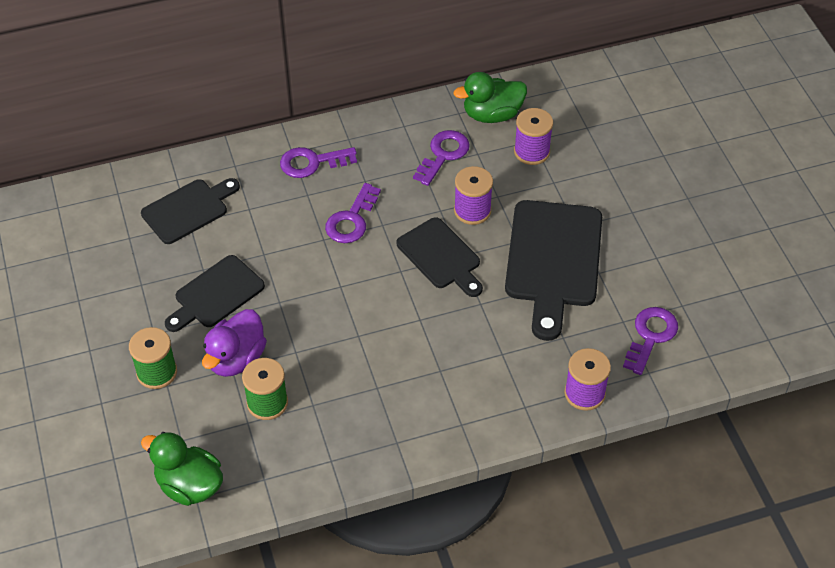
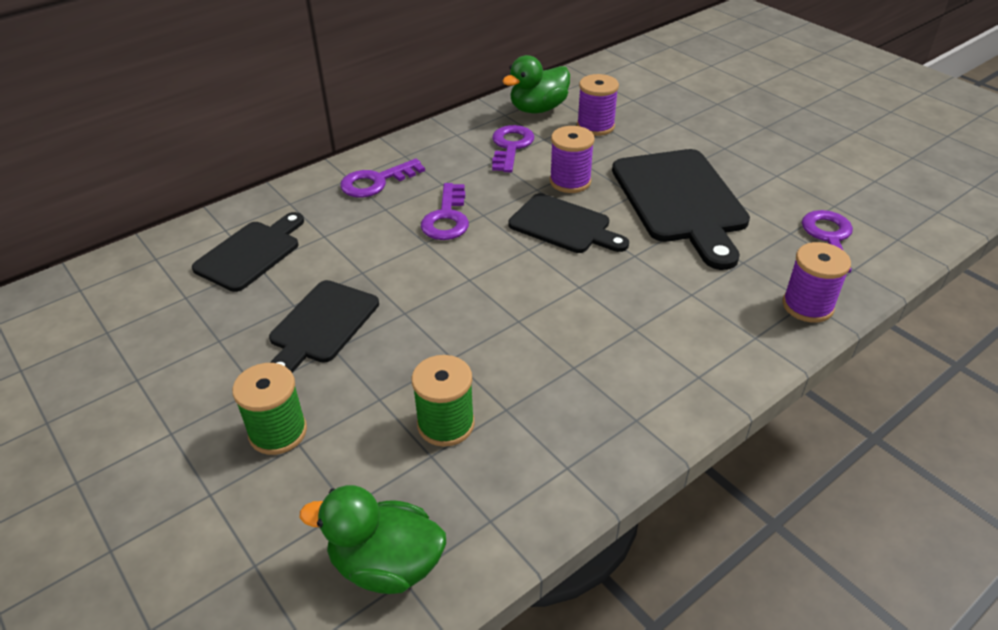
camera: 20 degrees left, 10 degrees down
(236, 359) = (380, 386): purple duck -> none

